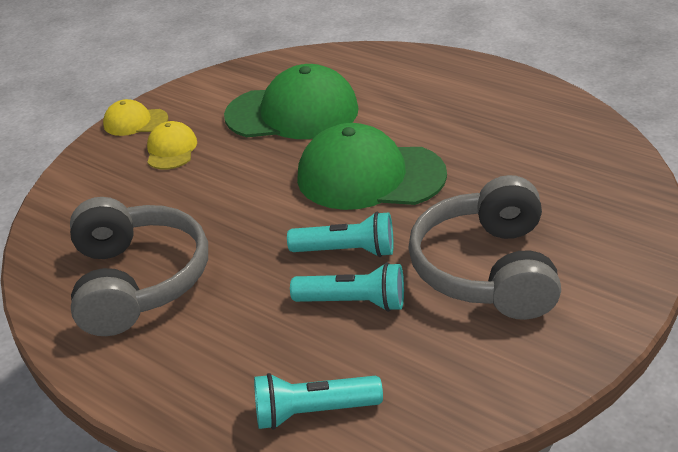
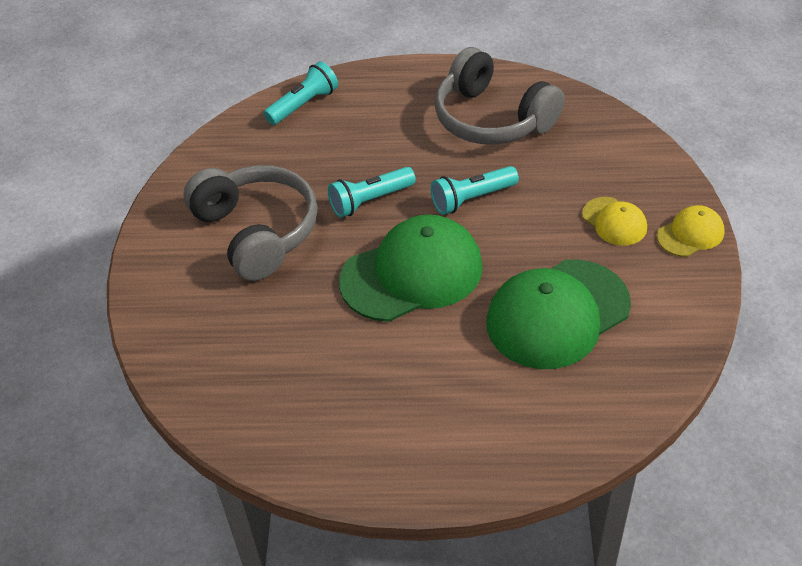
camera: 145 degrees right, 10 degrees up
(354, 302) = (332, 169): turquoise flashlight -> turquoise flashlight (472, 199)

